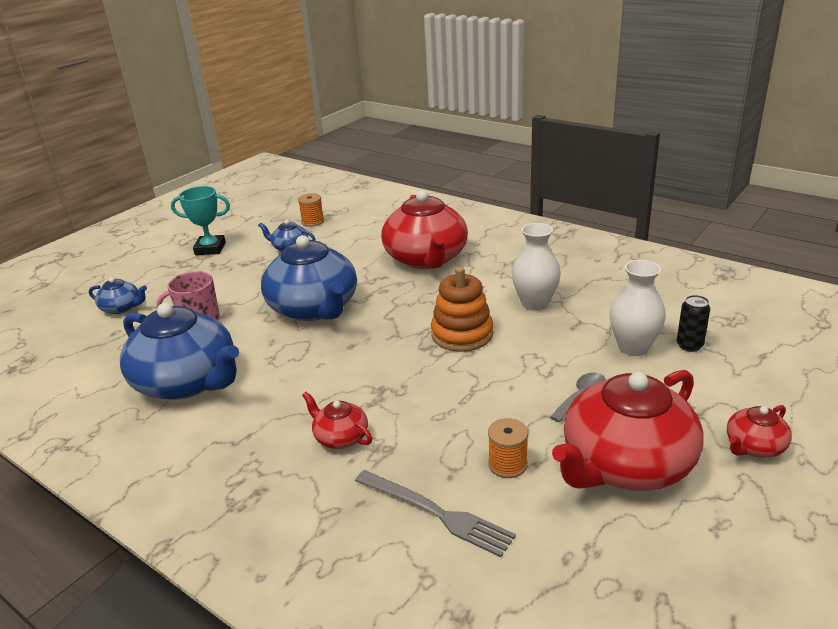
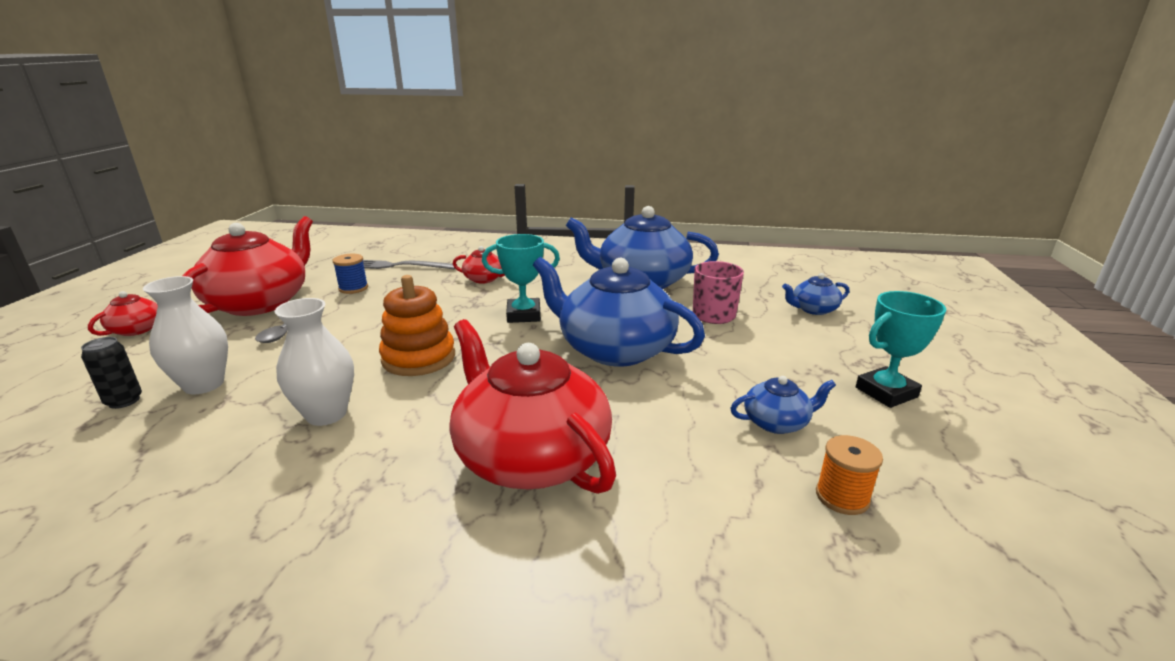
camera: 150 degrees right, 5 degrees down
(347, 362) = (523, 315): none -> turquoise trophy
(507, 464) = (353, 288): orange spool -> blue spool

